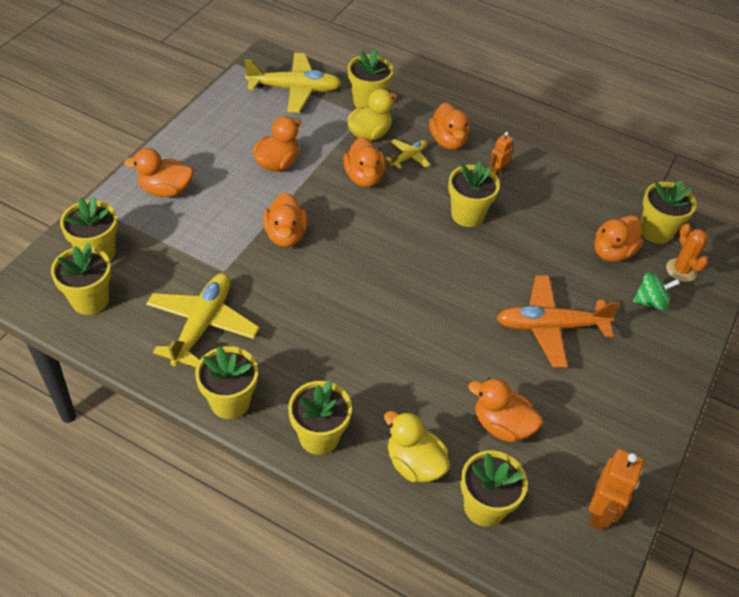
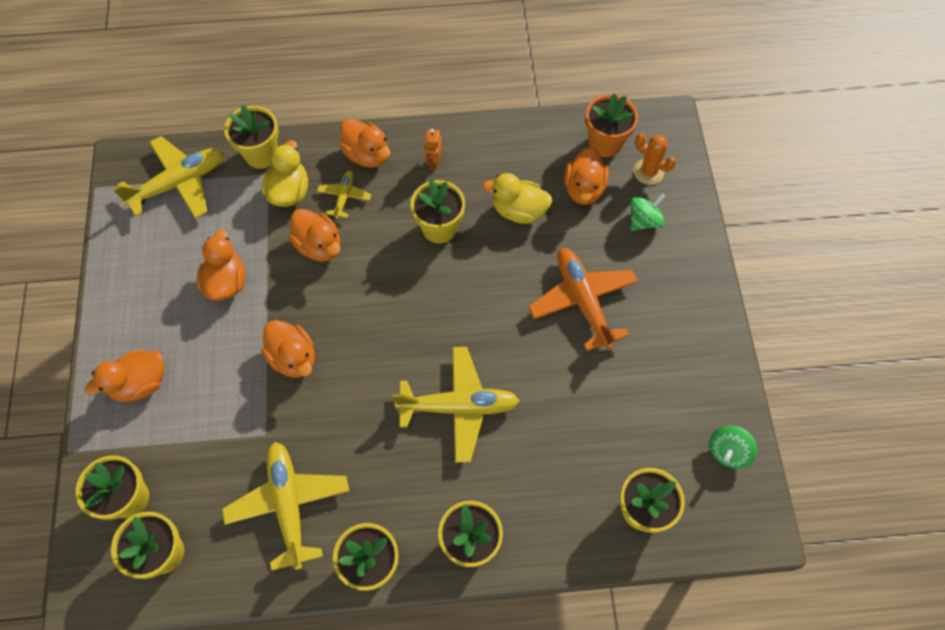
camera: 30 degrees left, 15 degrees up
(386, 339) = (459, 406): none -> yellow plane
(414, 464) = (563, 511): yellow duck -> yellow duck (518, 211)
(501, 425) = (606, 425): orange duck -> none
(550, 327) = (582, 301): orange plane -> orange plane turned 105 degrees clockwise
(600, 512) = (728, 451): orange robot -> green spinning top
(656, 231) = (605, 143): yellow flower pot -> orange flower pot

